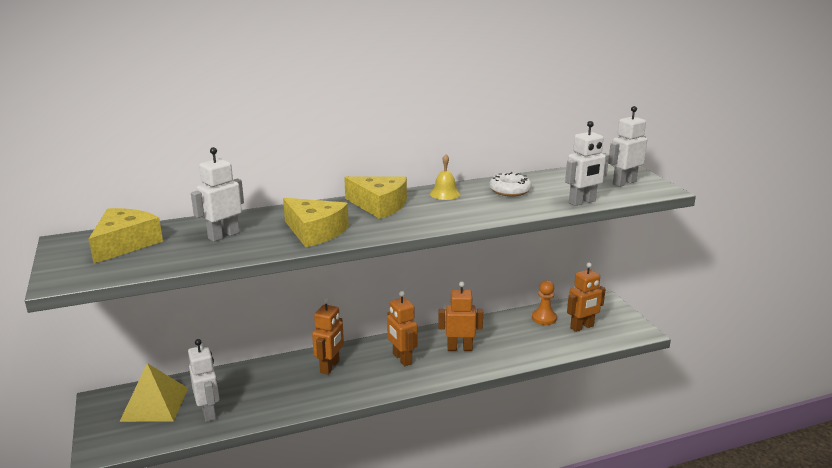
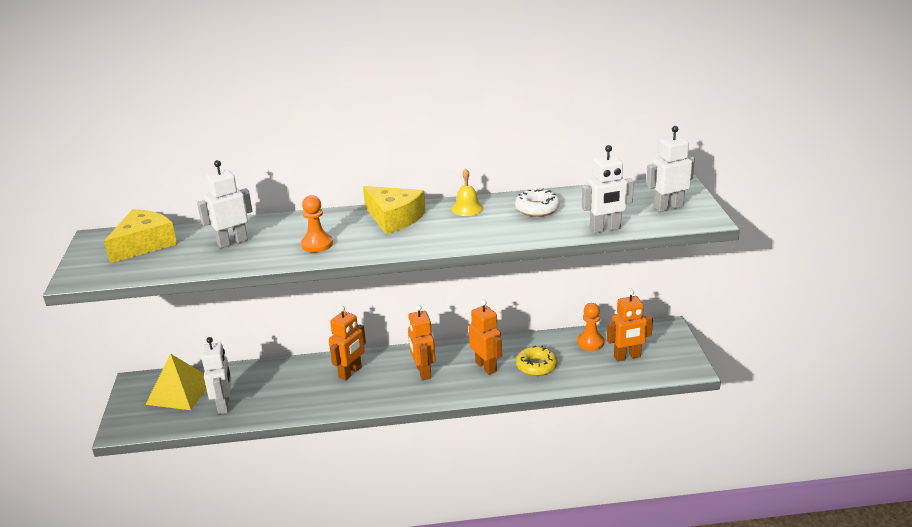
camera: 15 degrees right, 5 degrees up
(315, 232) = (317, 244): yellow cheese -> orange pawn
(459, 348) = (486, 367): orange robot -> orange robot turned 45 degrees clockwise
(505, 343) = (536, 366): none -> yellow donut

